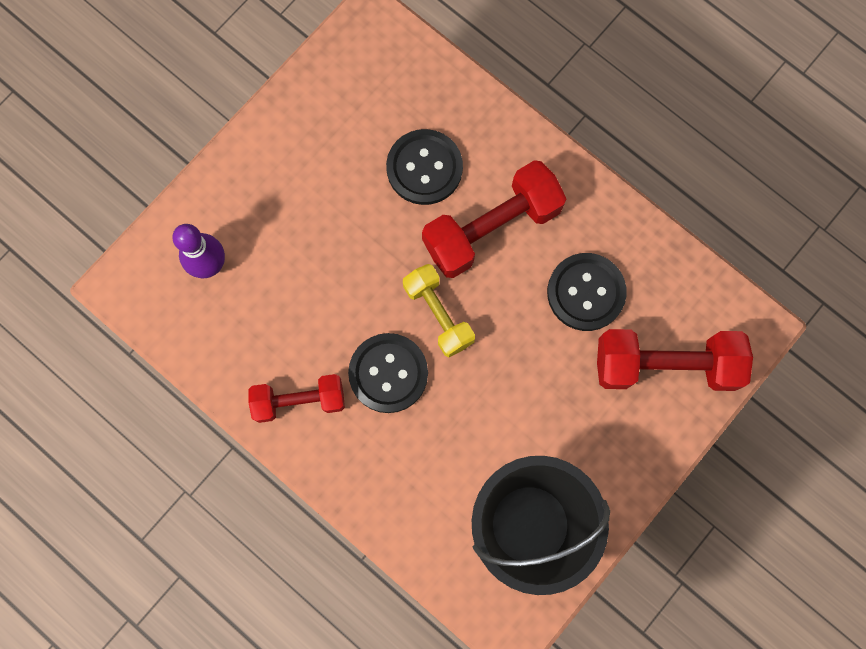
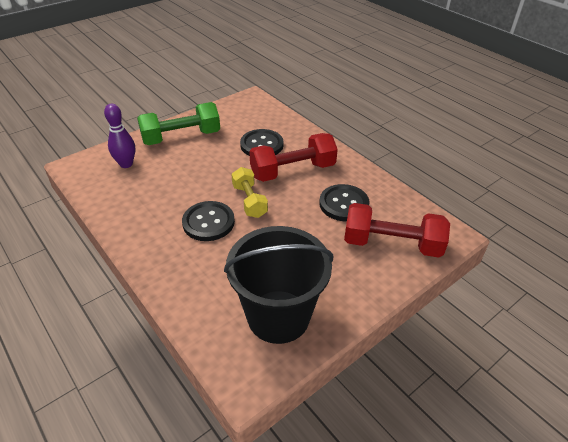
camera: 10 degrees right, 35 degrees down
(277, 173) = (181, 137): none -> green dumbbell
(299, 401) = (147, 227): red dumbbell -> none

